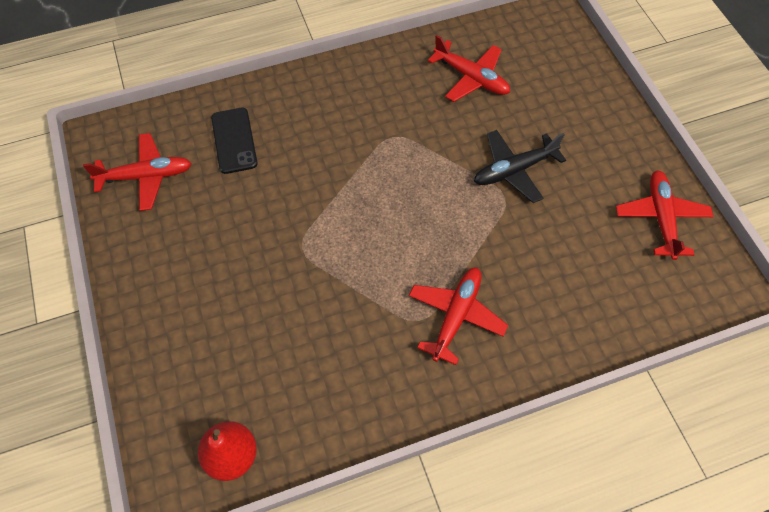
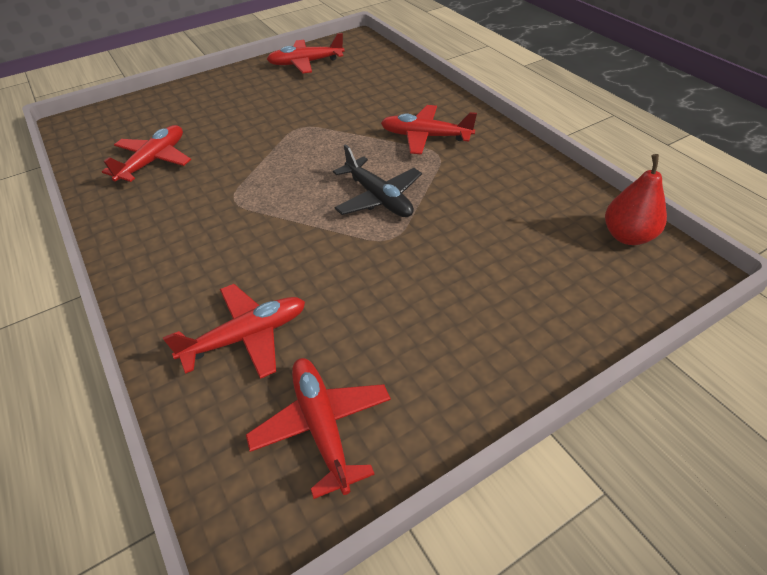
camera: 100 degrees left, 15 degrees down
(234, 140) = (247, 336): black phone -> red plane
(514, 170) = (270, 125): black plane -> black plane (378, 198)

